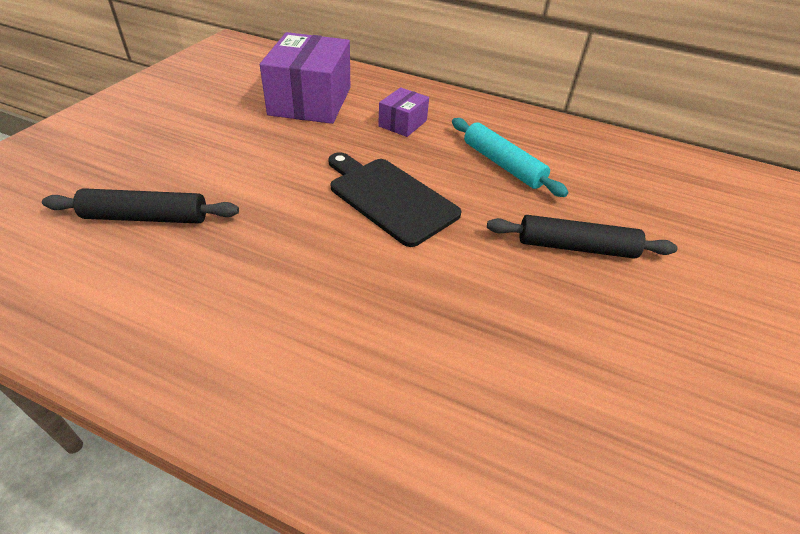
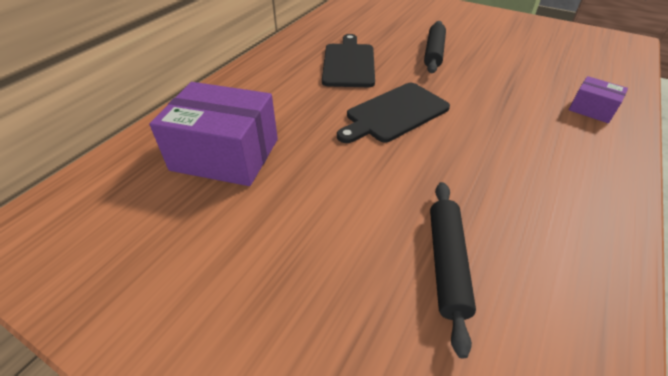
camera: 80 degrees left, 0 degrees up
(402, 123) = (283, 100): purple box -> purple box (591, 109)
(502, 164) = (349, 63): turquoise rolling pin -> black cutting board

